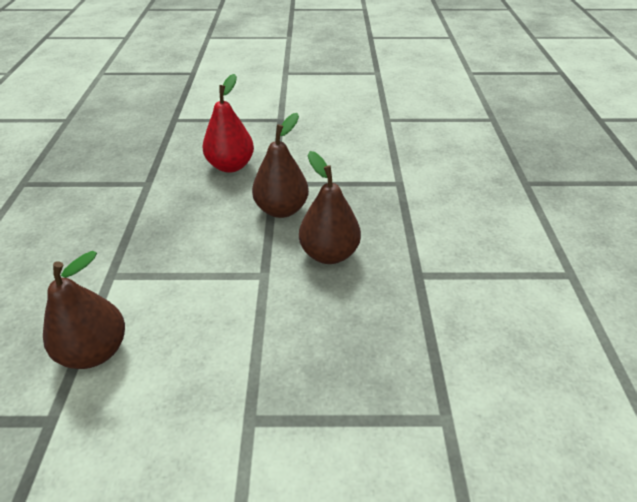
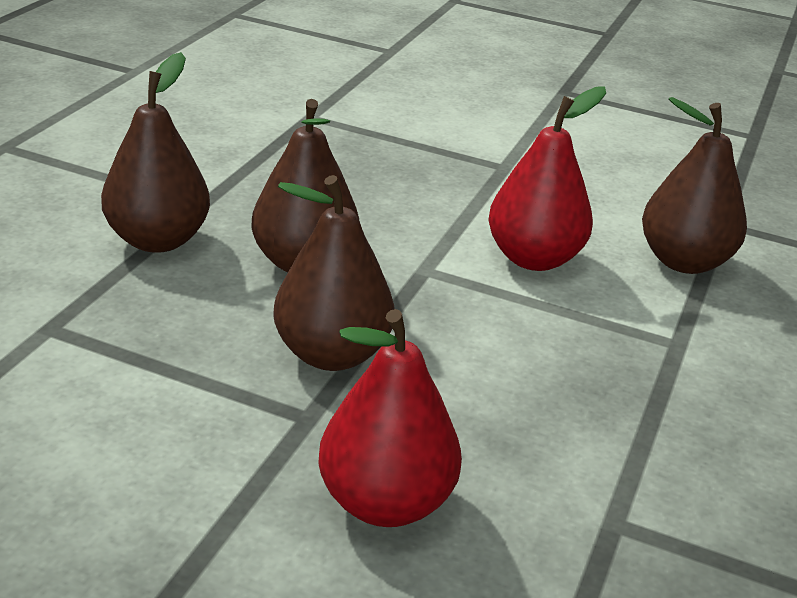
camera: 160 degrees left, 10 degrees down
(202, 310) = (533, 258): none -> red pear
(410, 240) = (157, 240): none -> brown pear

